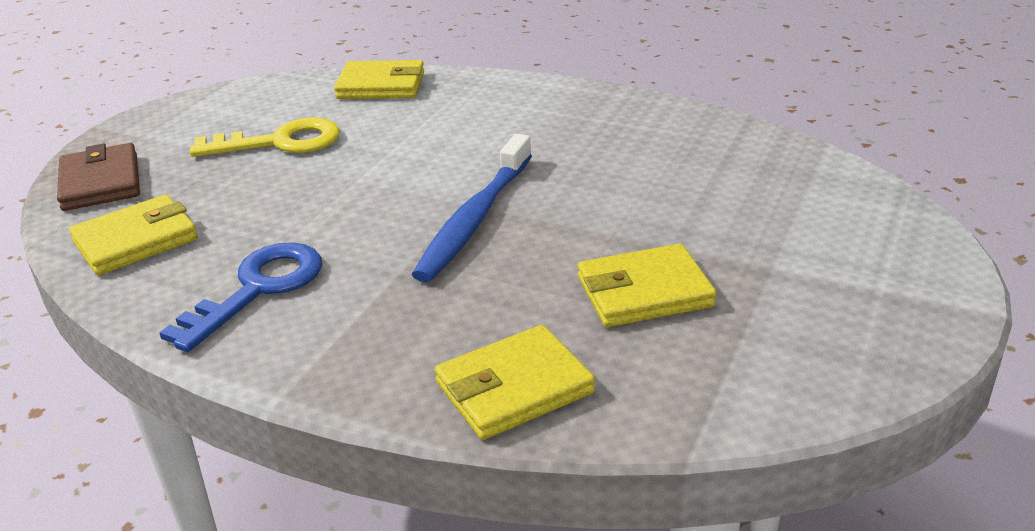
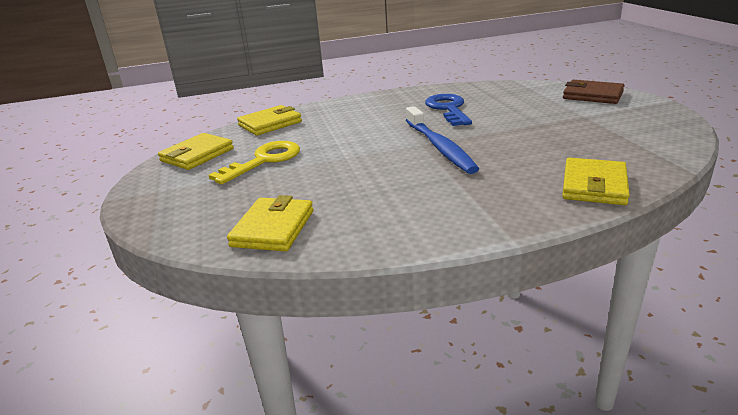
camera: 40 degrees left, 5 degrees down
(101, 182) = (180, 218): brown wallet -> brown wallet (592, 95)
(258, 289) = (399, 212): blue key -> blue key (448, 109)
(644, 292) = (562, 139): yellow wallet -> yellow wallet (197, 155)

